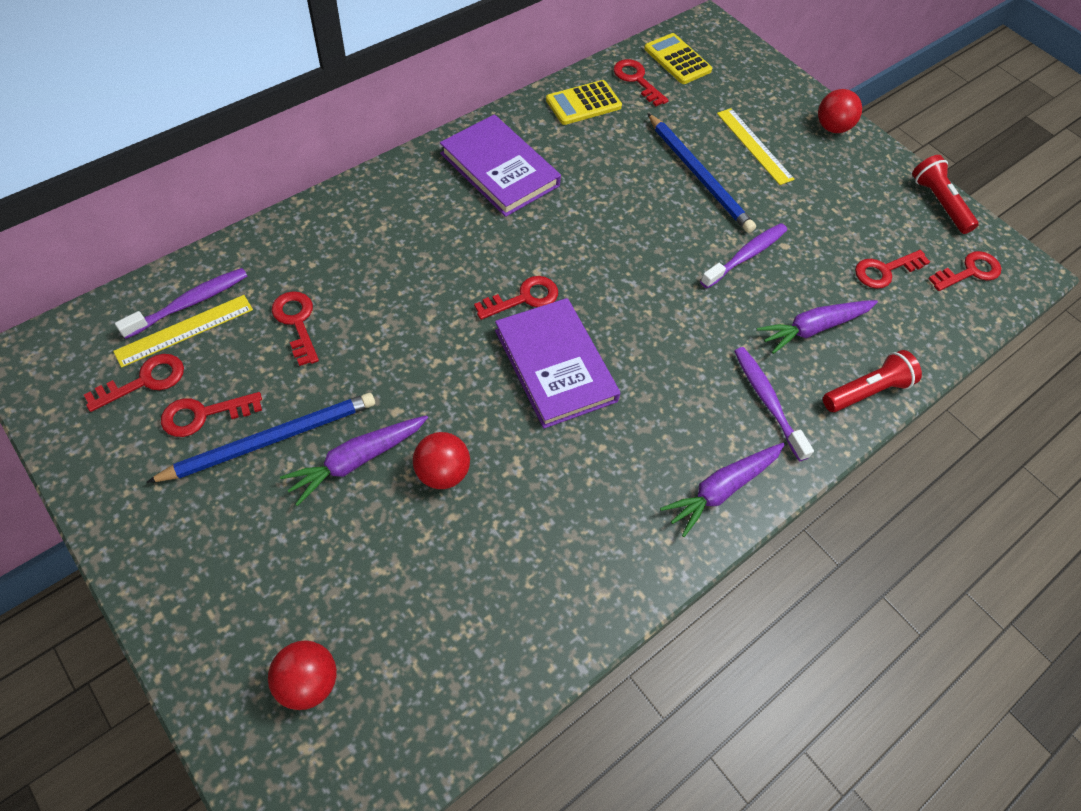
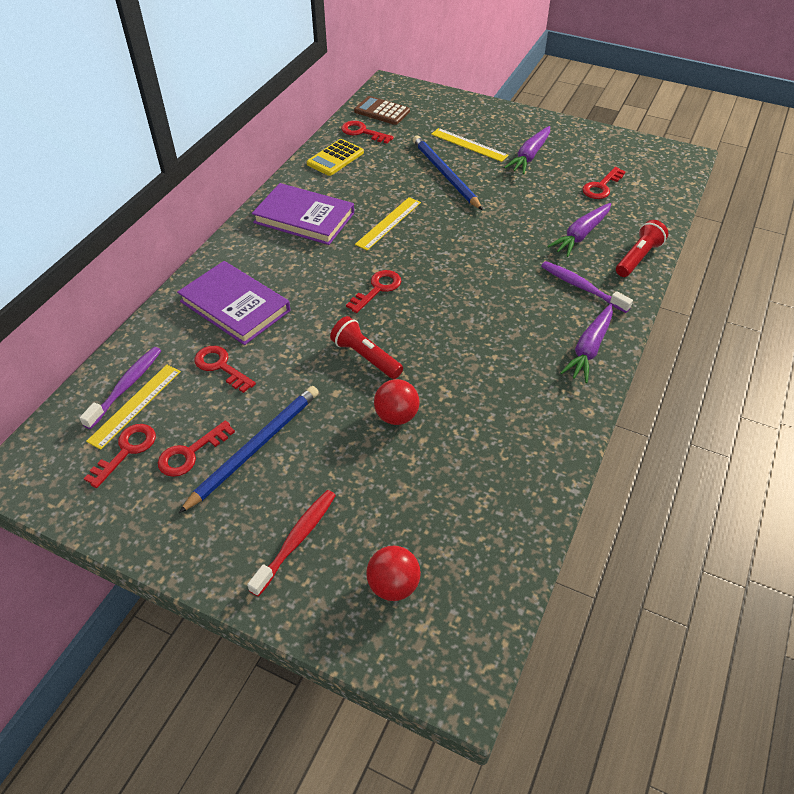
camera: 20 degrees left, 10 degrees down
(244, 573) = (296, 540): none -> red toothbrush
(356, 460) = (329, 434): purple carrot -> purple carrot (529, 156)
(555, 365) = (428, 321): purple book -> purple book (235, 306)
(590, 215) = (388, 223): none -> yellow ruler
(677, 60) = (382, 111): yellow calculator -> brown calculator
(699, 176) = (445, 174): blue pencil -> blue pencil turned 150 degrees counterclockwise
(745, 256) = (508, 210): purple toothbrush -> none
(832, 127) = (511, 118): red ball -> none
(938, 203) = (607, 137): red flashlight -> red flashlight (366, 357)
(969, 272) = (652, 169): red key -> none

